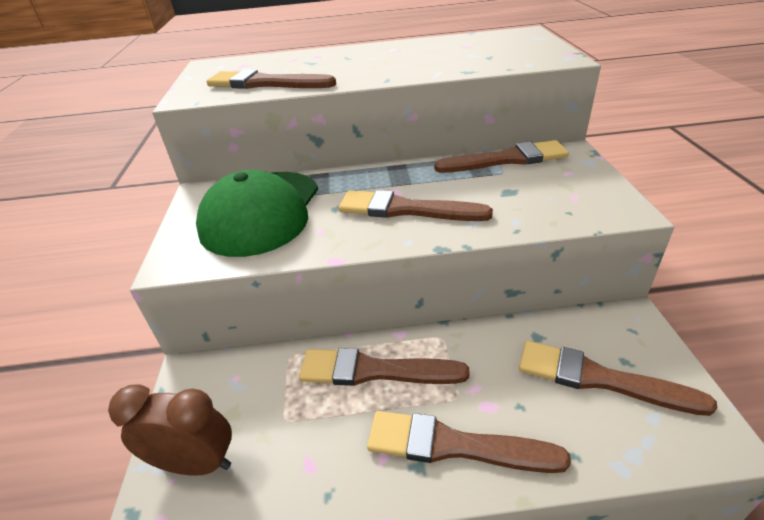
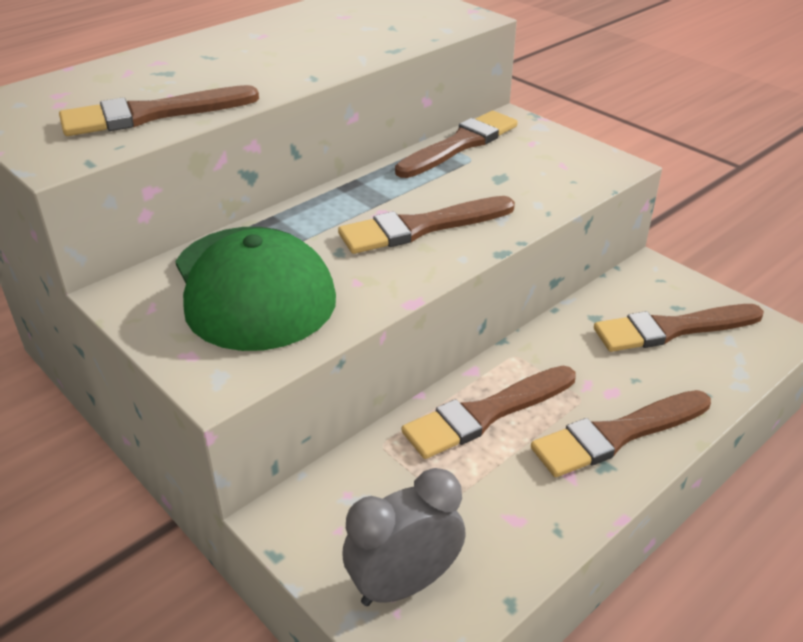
camera: 40 degrees left, 0 degrees up
(196, 463) = (404, 584): brown clock -> grey clock

